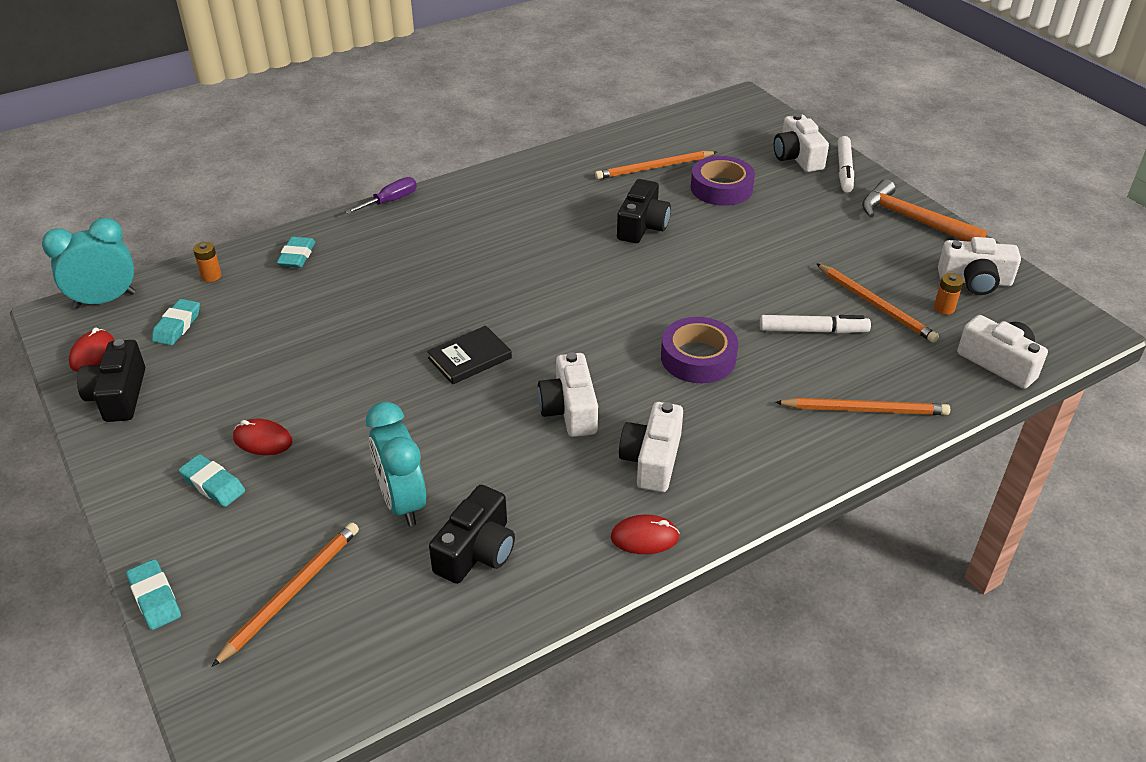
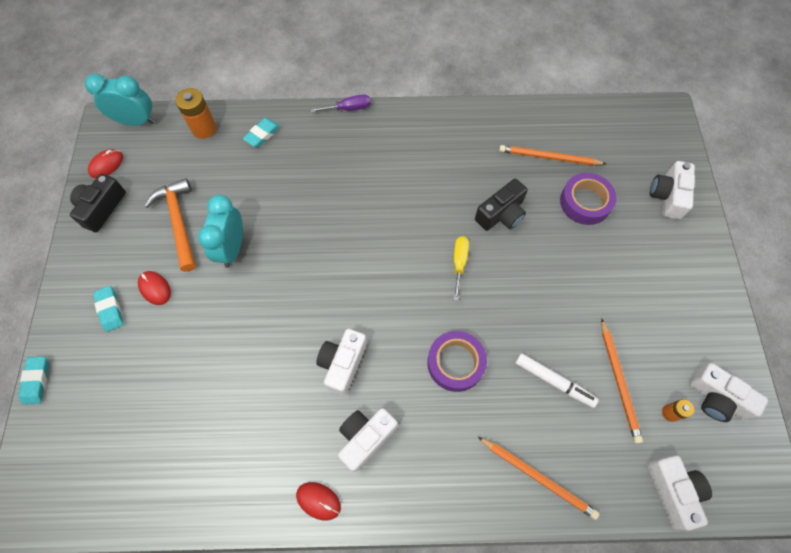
camera: 30 degrees right, 25 degrees up
(177, 326) = (162, 164): turquoise eraser -> none
(211, 276) = (204, 128): orange battery -> orange battery, size x1.82
(292, 592) = (103, 420): orange pencil -> none
(402, 502) = (199, 385): turquoise clock -> turquoise clock (232, 248)
(470, 358) = (310, 283): black book -> none
(477, 551) = (216, 450): black camera -> none
(631, 279) = (459, 263): none -> yellow screwdriver
(844, 170) = (696, 227): white marker -> none
(912, 220) = (713, 308): orange hammer -> orange hammer (178, 222)

